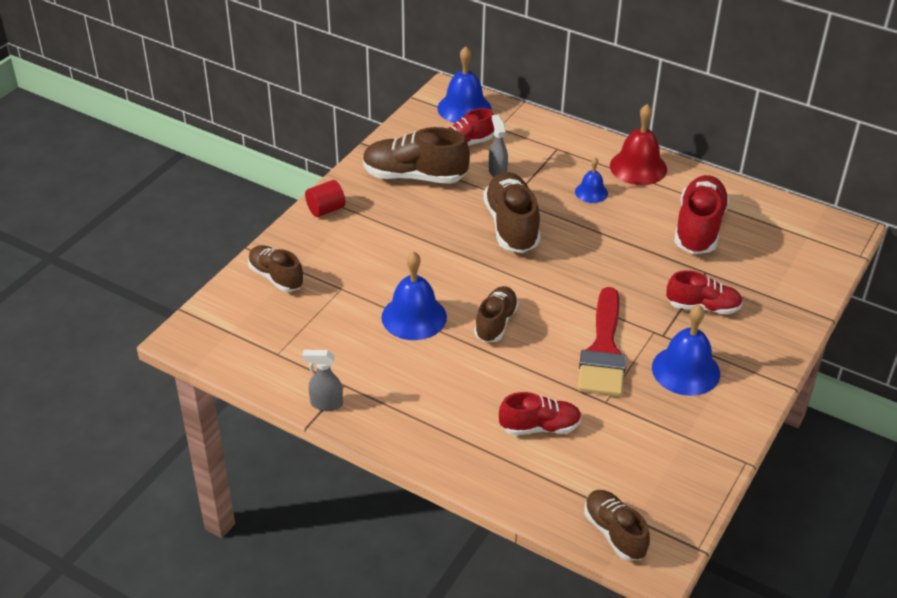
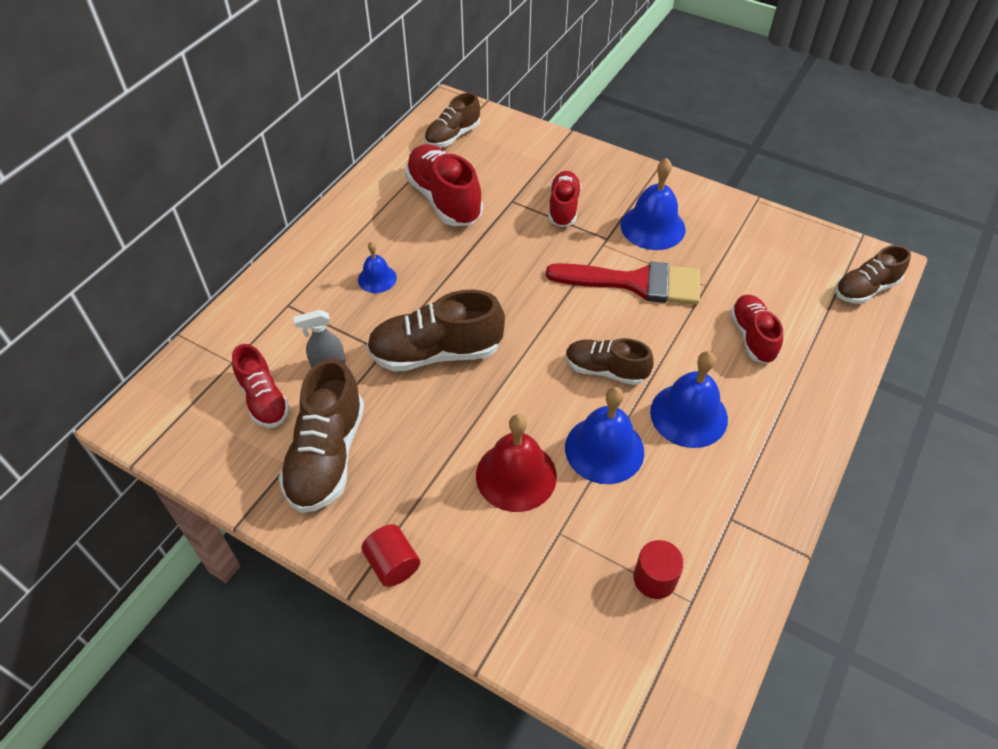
camera: 90 degrees left, 10 degrees up
(276, 277) = (542, 619): brown shoe -> brown shoe (452, 136)
(298, 336) = (654, 579): none -> red cylinder
(326, 404) = (766, 536): grey spray bottle -> none
(464, 108) = (178, 399): blue bell -> blue bell (688, 415)
(638, 167) = (334, 237): red bell -> red bell (516, 475)
(698, 228) = (444, 199): red shoe -> red shoe turned 45 degrees clockwise

